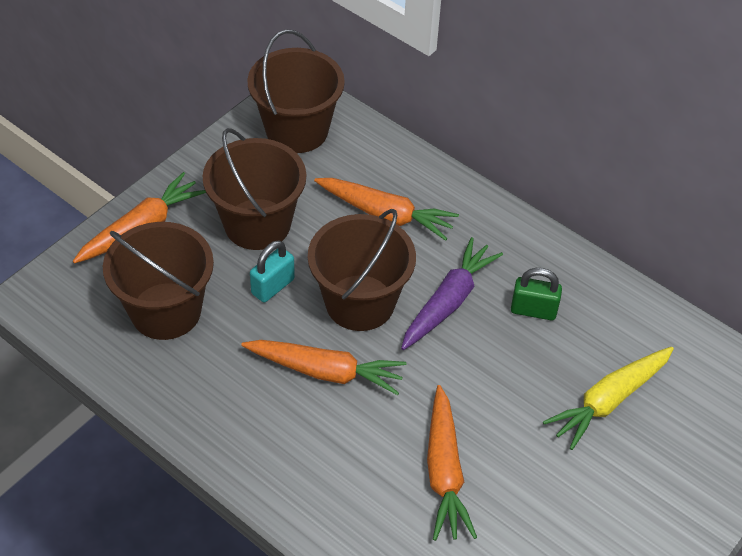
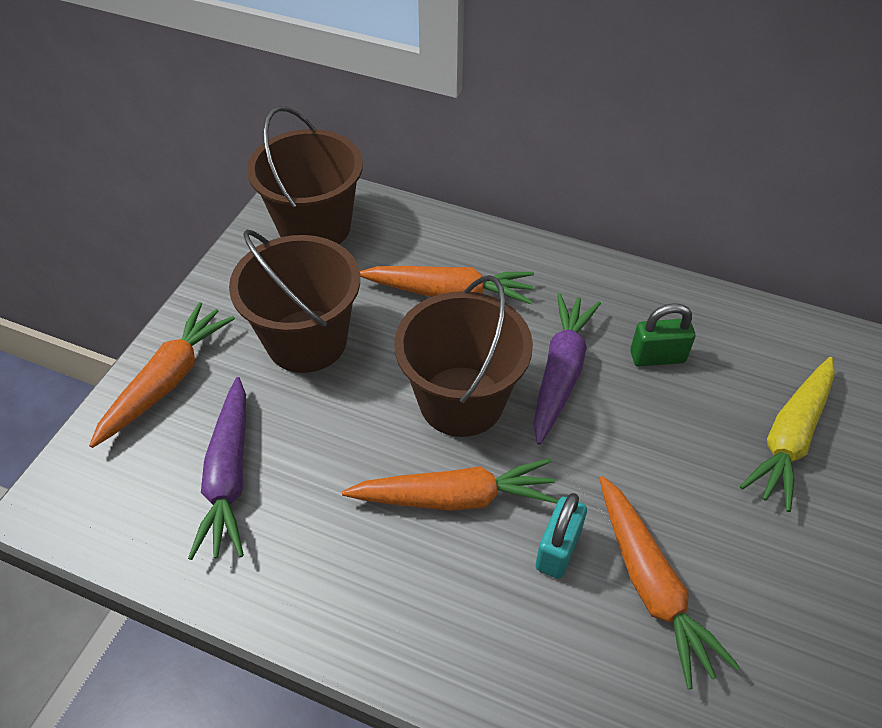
camera: 15 degrees left, 0 degrees up
(166, 311) = (229, 476): brown bucket -> purple carrot
(273, 286) = (351, 409): turquoise padlock -> turquoise padlock (558, 549)

